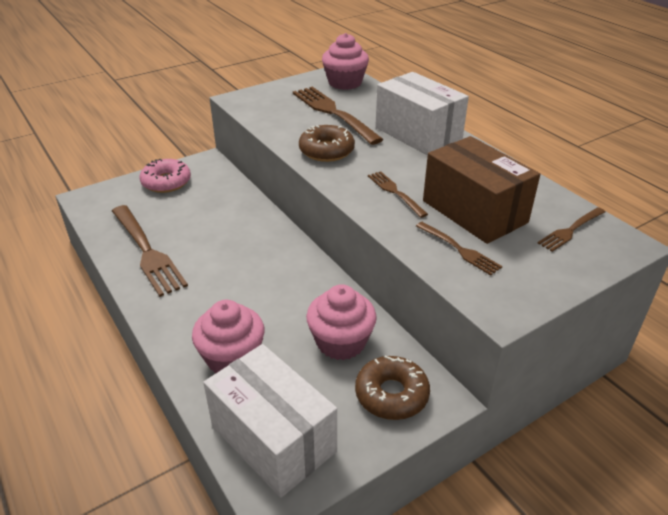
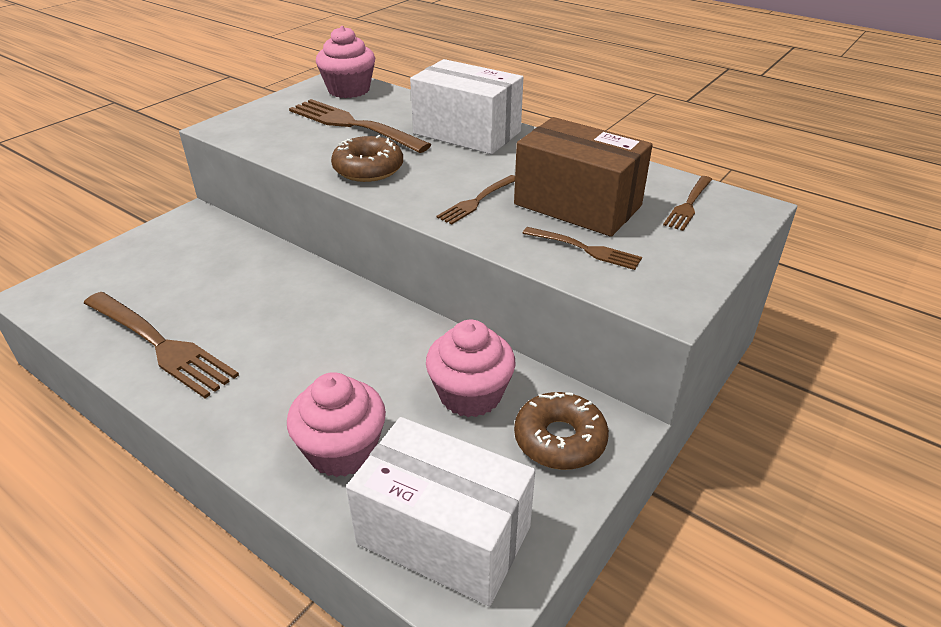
camera: 20 degrees left, 0 degrees up
(166, 182) = (147, 252): pink donut -> none
(395, 192) = (477, 201): brown fork -> brown fork turned 90 degrees counterclockwise

